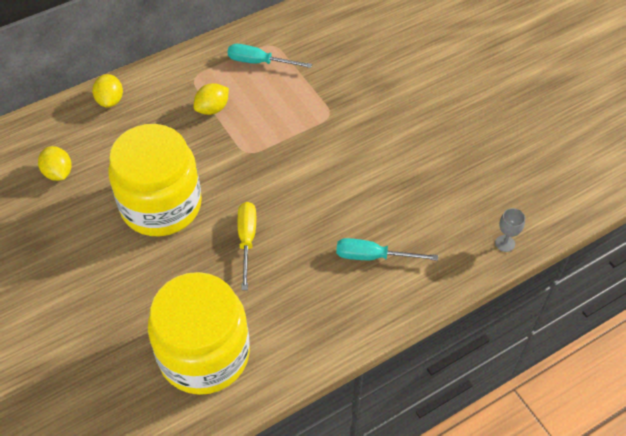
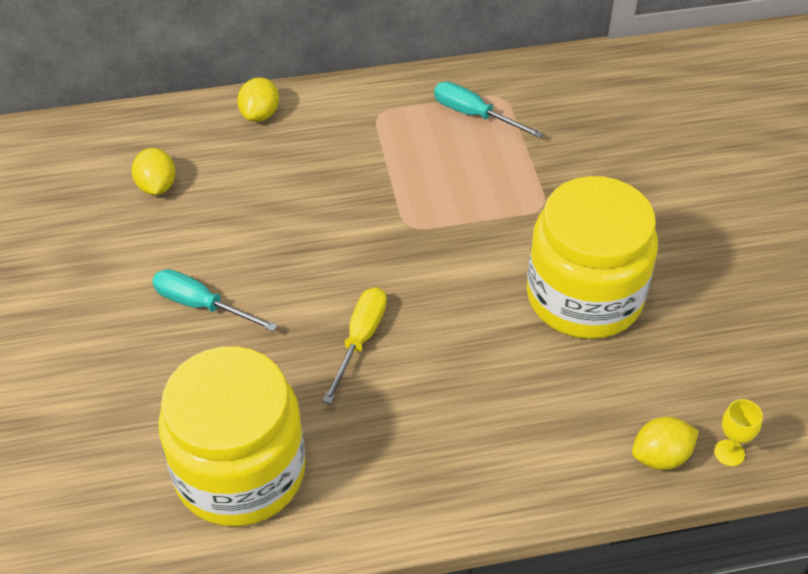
camera: 20 degrees right, 5 degrees down
(161, 205) = (267, 262): yellow jar -> yellow jar (584, 296)
(212, 109) = (386, 158): yellow lemon -> yellow lemon (660, 456)
(373, 256) = (526, 413): turquoise screwdriver -> turquoise screwdriver (201, 305)
(505, 243) = (729, 453): grey goblet -> yellow goblet

